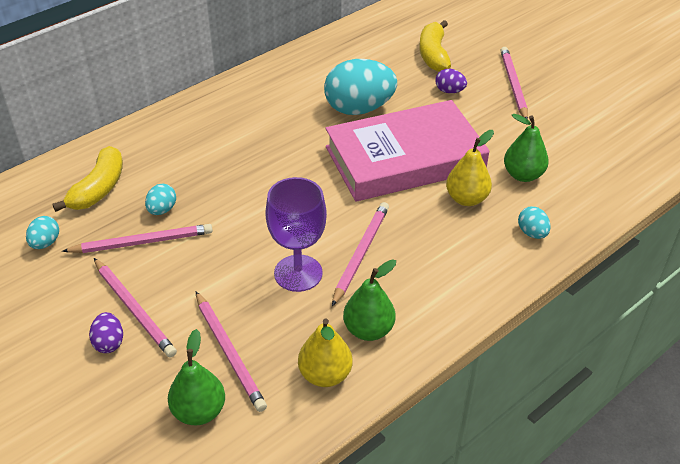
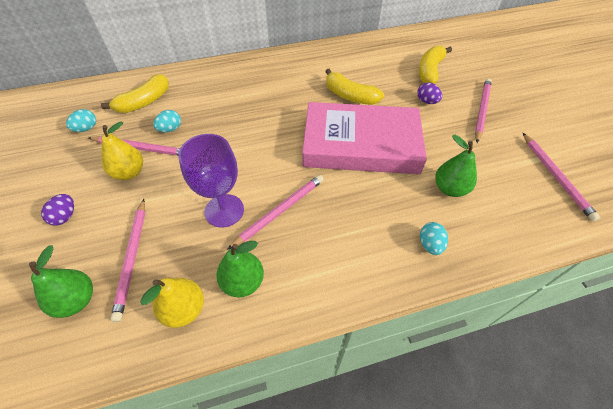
camera: 25 degrees right, 10 degrees up
(134, 309) = (99, 197): pink pencil -> pink pencil (556, 177)
(359, 109) = (350, 96): turquoise egg -> yellow banana
(466, 199) = (390, 193): yellow pear -> yellow pear (129, 172)

